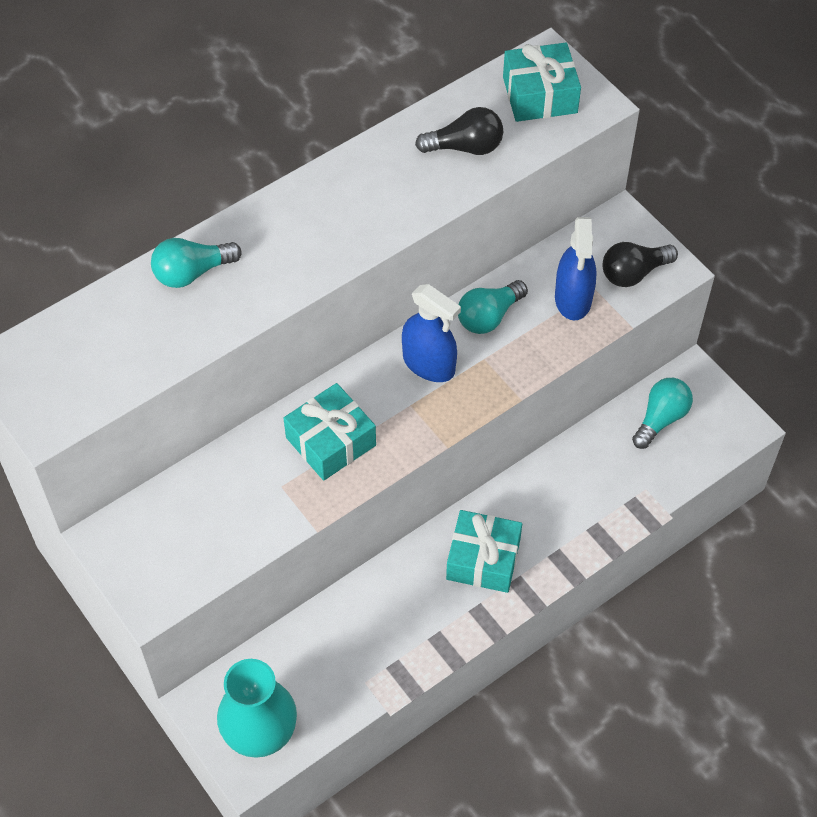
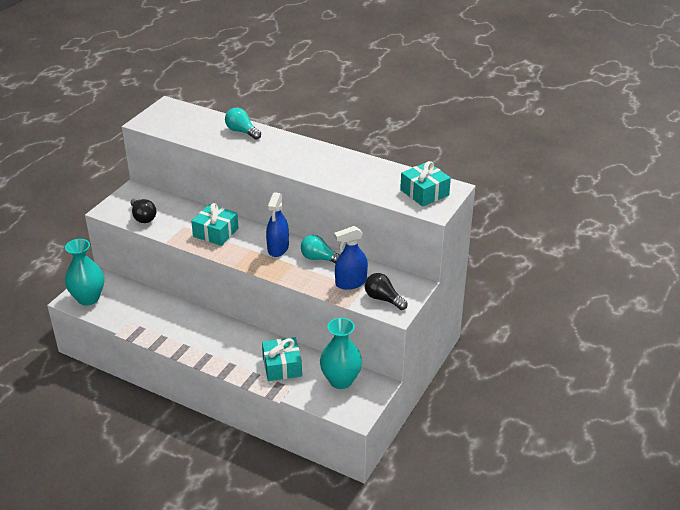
camera: 65 degrees right, 20 degrees down
(465, 147) = (371, 180): black light bulb -> black light bulb (143, 217)
(483, 559) = (215, 340): turquoise gift -> turquoise gift (282, 366)
(661, 418) = (341, 380): turquoise light bulb -> turquoise vase

